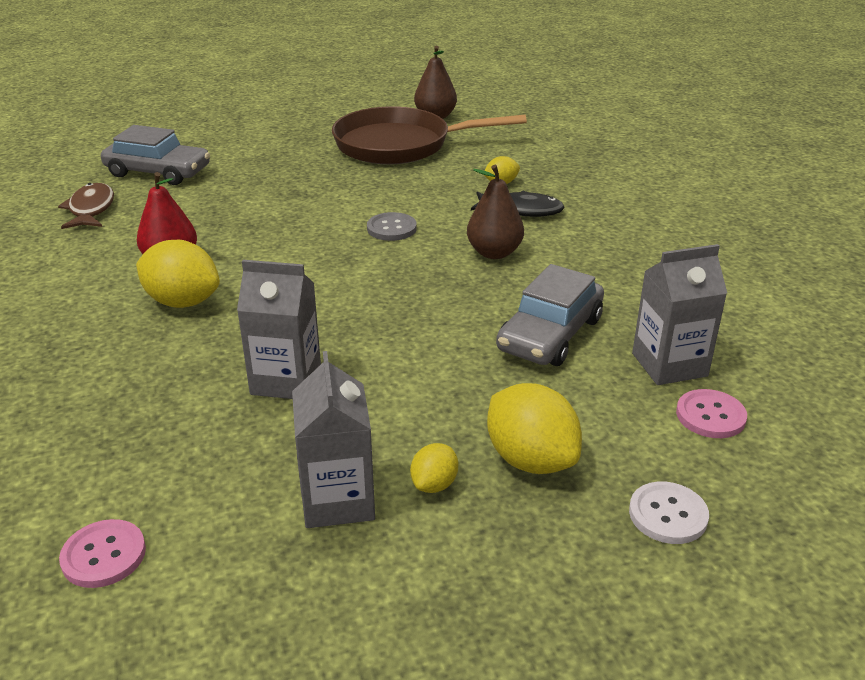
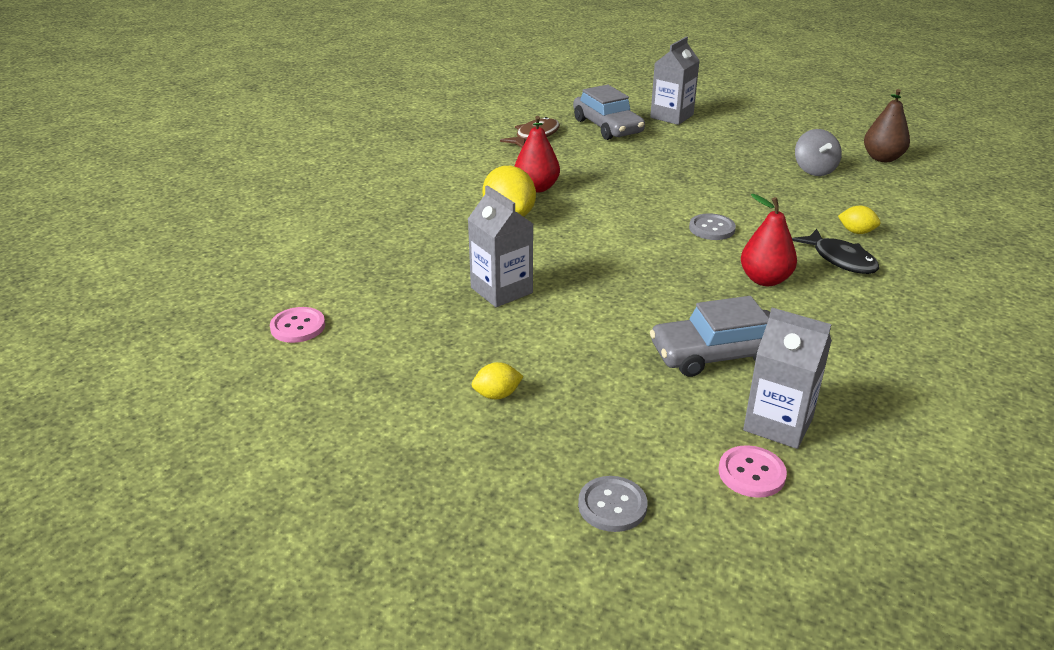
camera: 45 degrees right, 0 degrees up
(338, 500) = (434, 370): grey carton -> grey carton (671, 116)
(399, 145) = (814, 170): brown pan -> grey spinning top
(494, 253) = (765, 280): brown pear -> red pear
(530, 460) = (575, 418): yellow lemon -> none
(668, 515) = (612, 505): white button -> grey button

